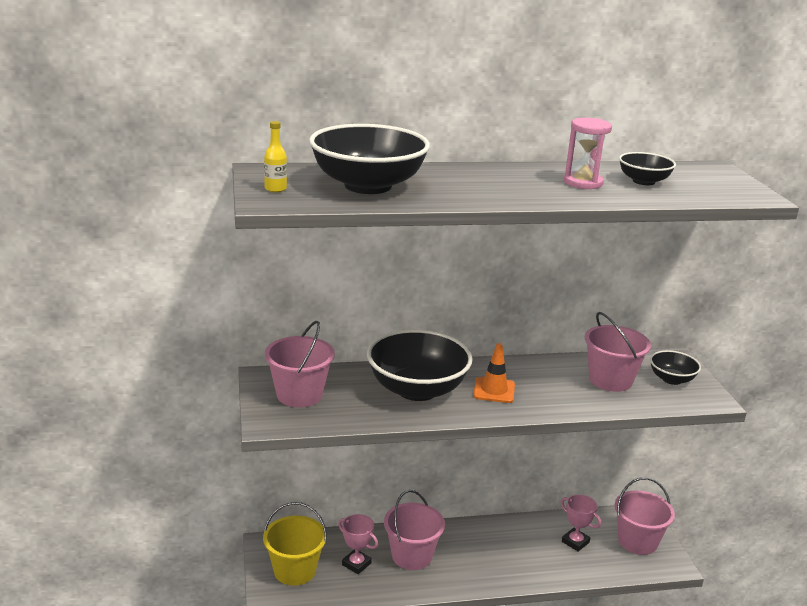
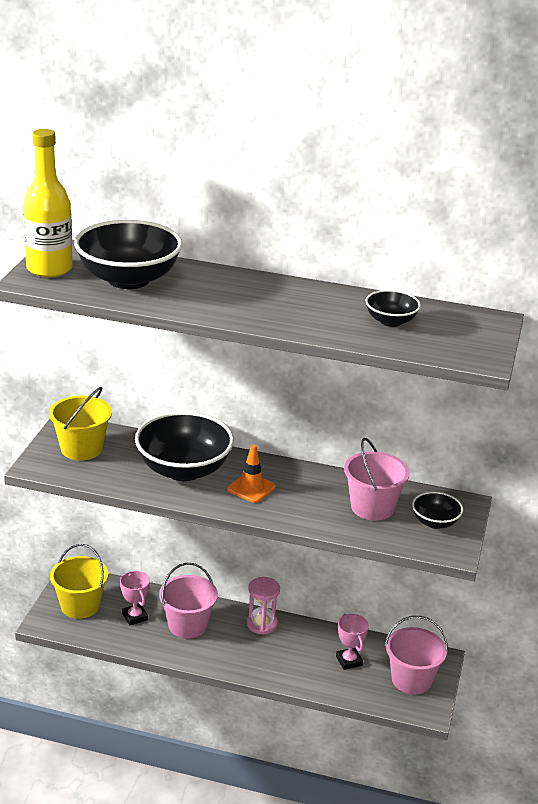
camera: 25 degrees right, 5 degrees up
(275, 189) = (49, 269): yellow bottle -> yellow bottle, size x2.40
(299, 394) = (81, 448): pink bucket -> yellow bucket
(583, 183) = (328, 312): pink hourglass -> pink hourglass (262, 624)

